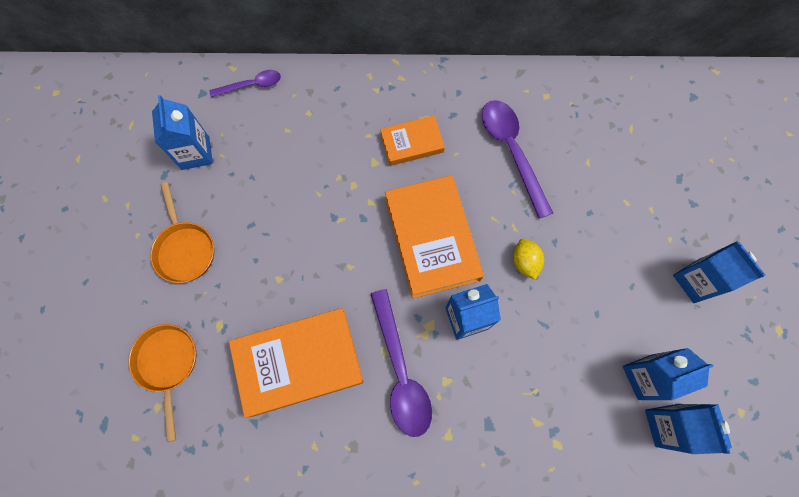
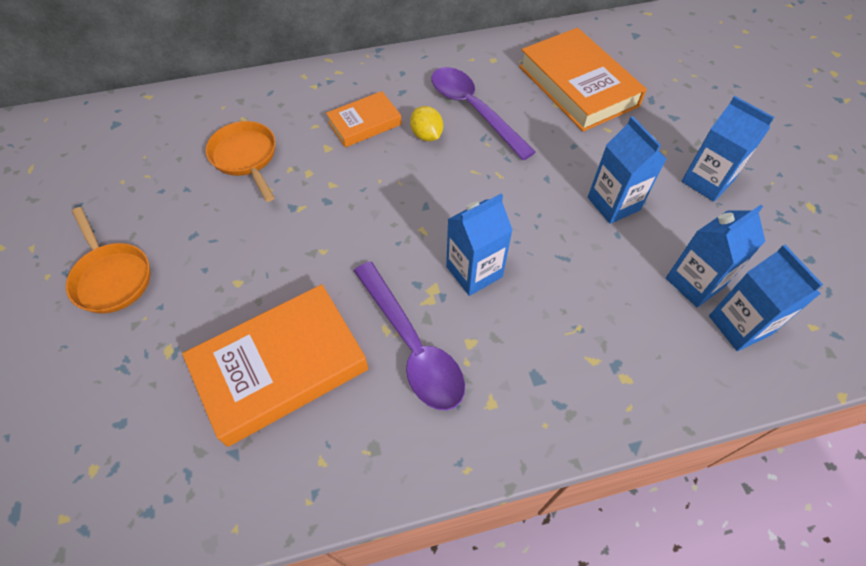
camera: 15 degrees left, 15 degrees down
(167, 364) = (102, 412): orange pan -> orange pan (246, 158)
(195, 153) = (114, 179): blue carton -> blue carton (613, 204)
(251, 85) = (172, 107): purple spoon -> none
(432, 239) = (411, 204): orange book -> orange book (578, 86)
(525, 262) = (521, 203): yellow lemon -> yellow lemon (426, 135)

